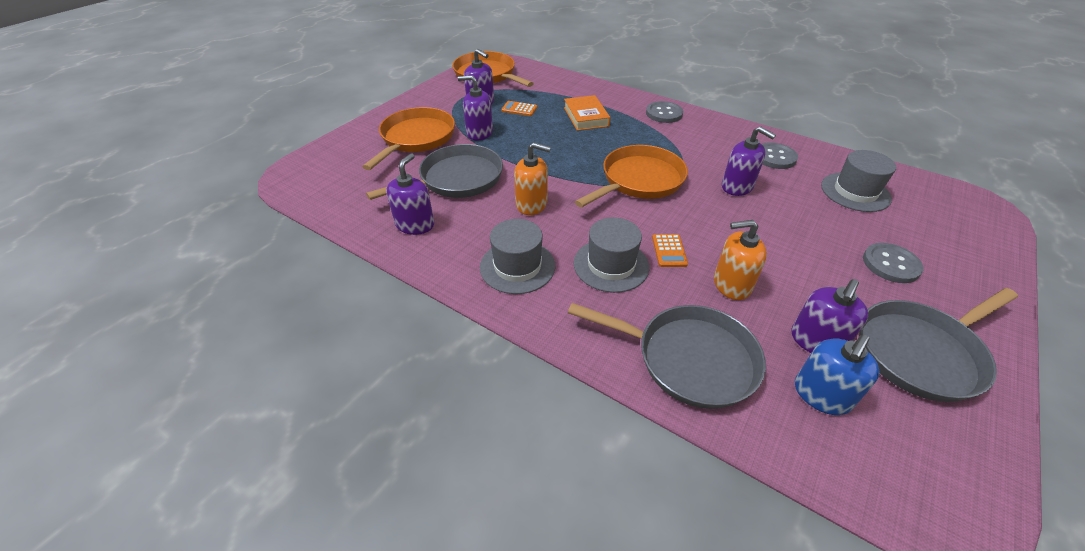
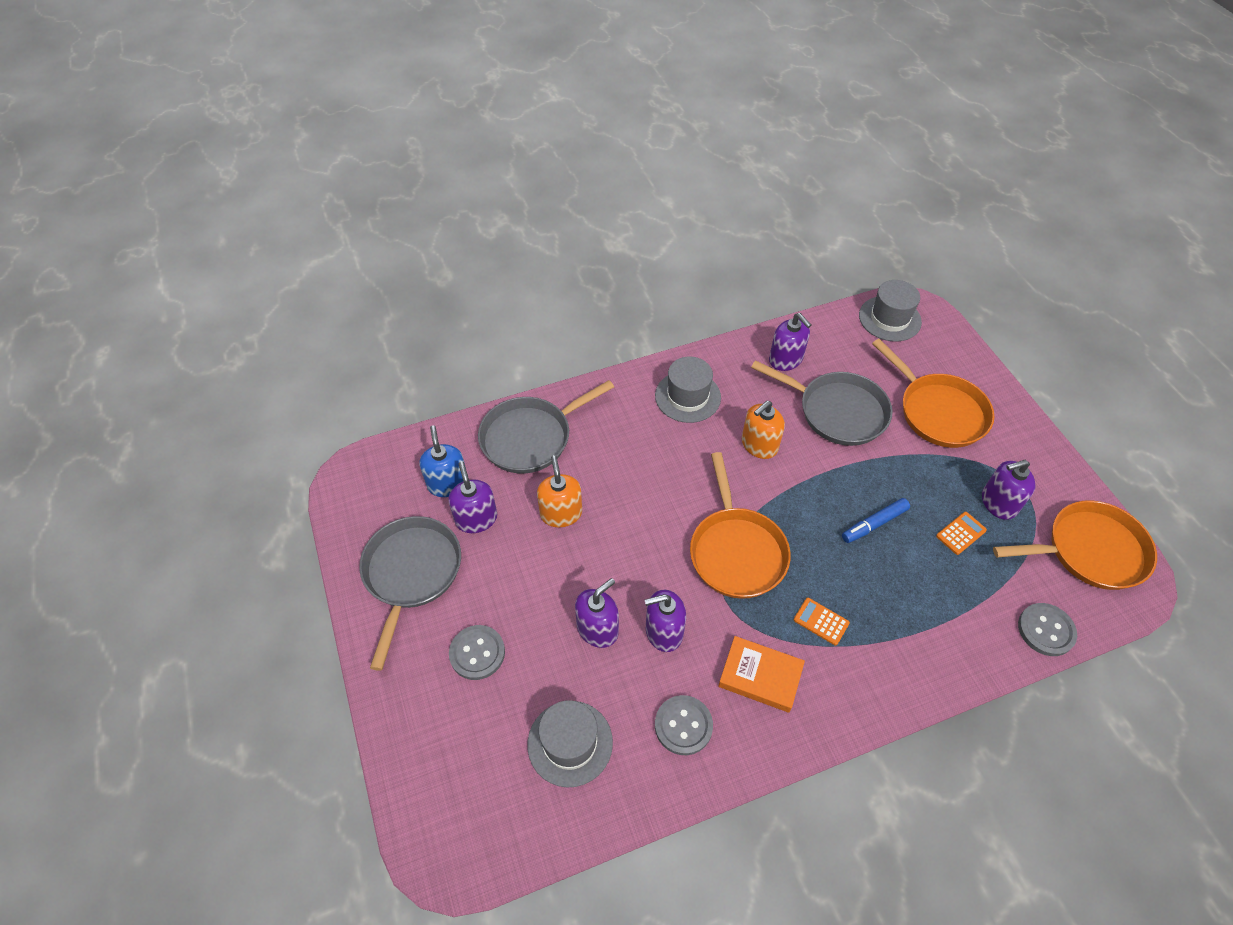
camera: 125 degrees right, 10 degrees up
(456, 179) = (837, 411): grey pan -> grey pan turned 60 degrees counterclockwise
(479, 133) = (920, 468): purple soap dispenser -> purple soap dispenser (597, 629)
(548, 137) = (874, 524): none -> blue marker
(586, 117) = (901, 591): orange book -> orange book (760, 676)
(611, 265) = (643, 452): grey hat -> grey hat (889, 318)
(664, 113) = (859, 688): grey button -> grey button (1046, 630)
(669, 251) = (627, 501): orange calculator -> orange calculator (821, 621)
(731, 284) = (561, 513): orange soap dispenser -> orange soap dispenser turned 45 degrees counterclockwise

